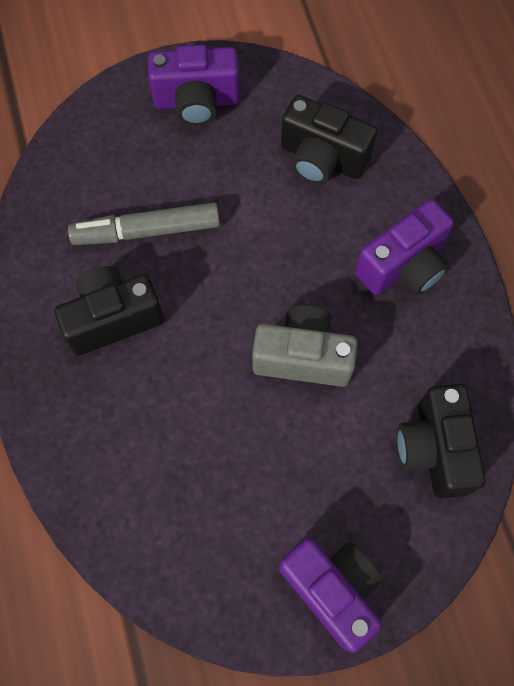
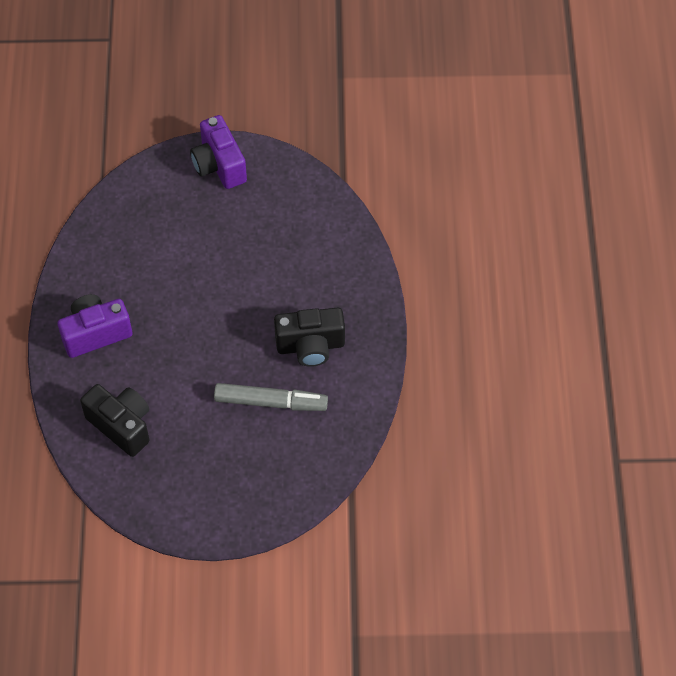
camera: 165 degrees left, 10 degrees down
(196, 101) = (202, 497): purple camera -> none
(303, 357) = (189, 291): grey camera -> none
(434, 448) = (127, 220): black camera -> none

